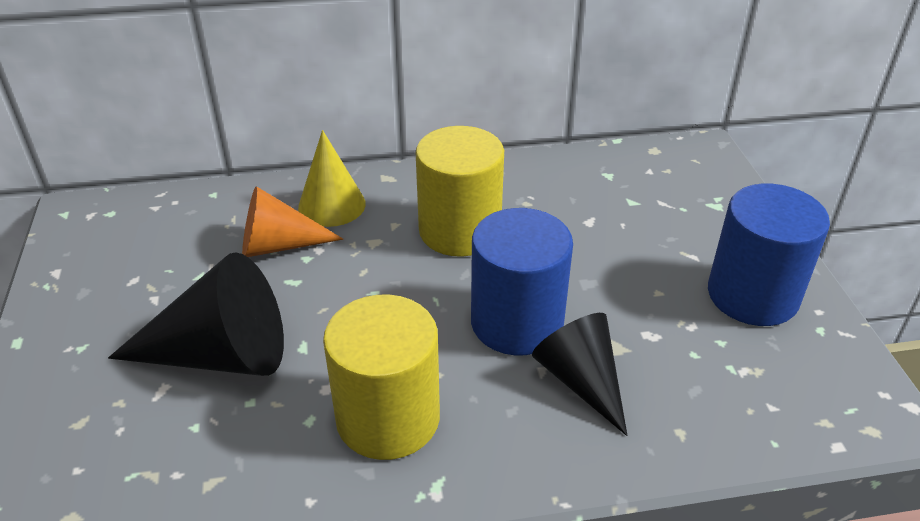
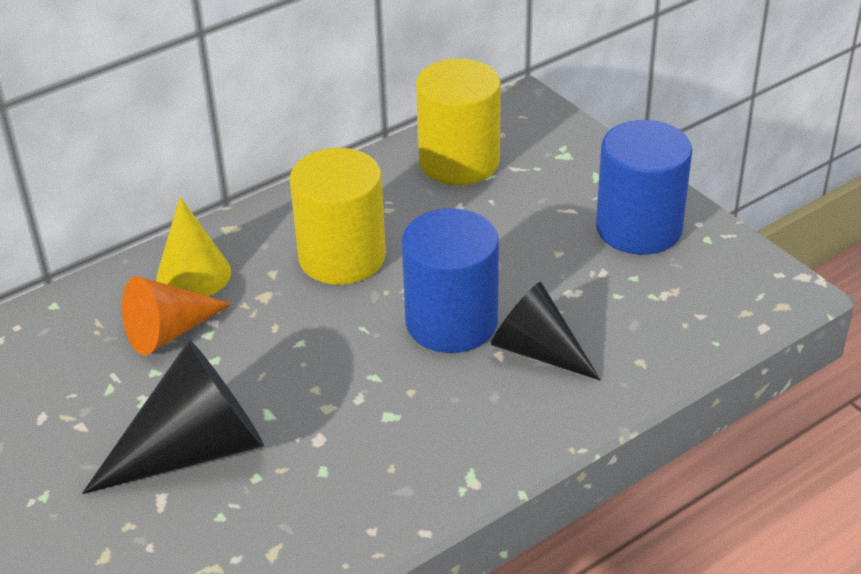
camera: 25 degrees left, 0 degrees up
(388, 418) = (392, 442): yellow cylinder -> yellow cylinder (459, 162)

